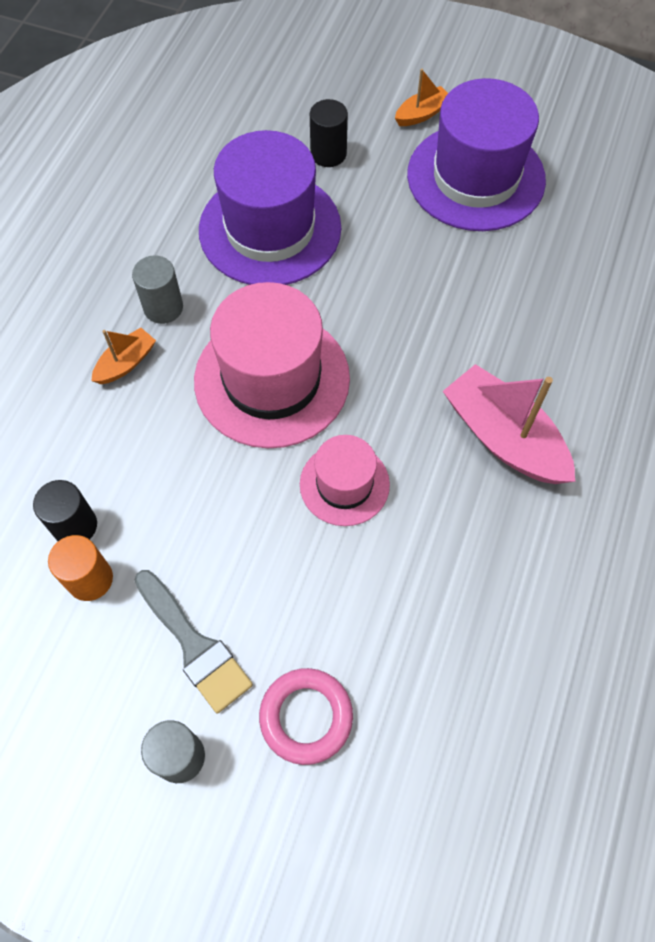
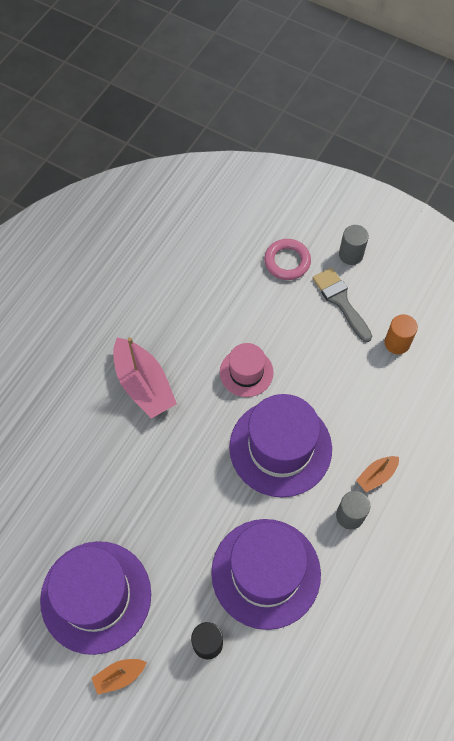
camera: 170 degrees left, 0 degrees up
(75, 526) = (406, 373): black cylinder -> none
(272, 379) = (280, 447): pink hat -> purple hat

